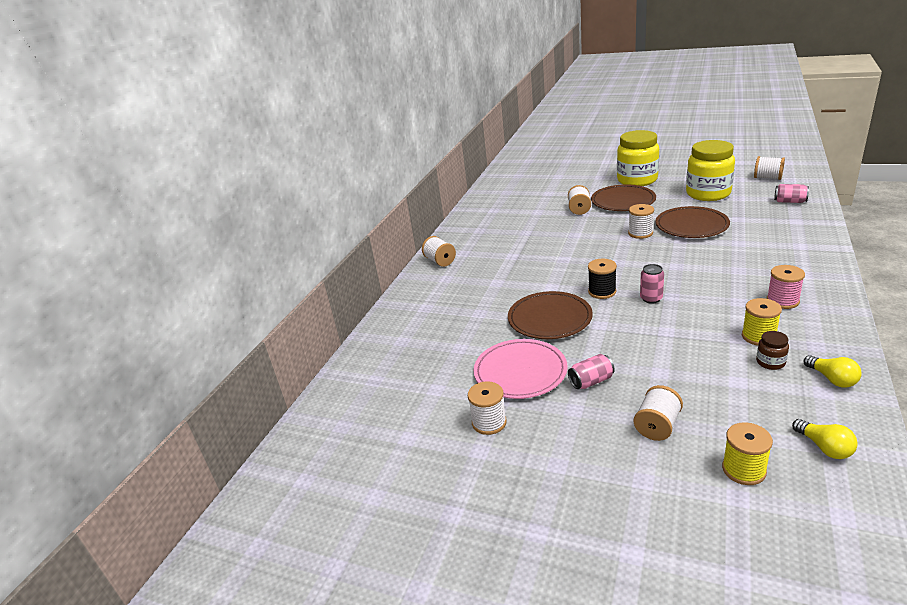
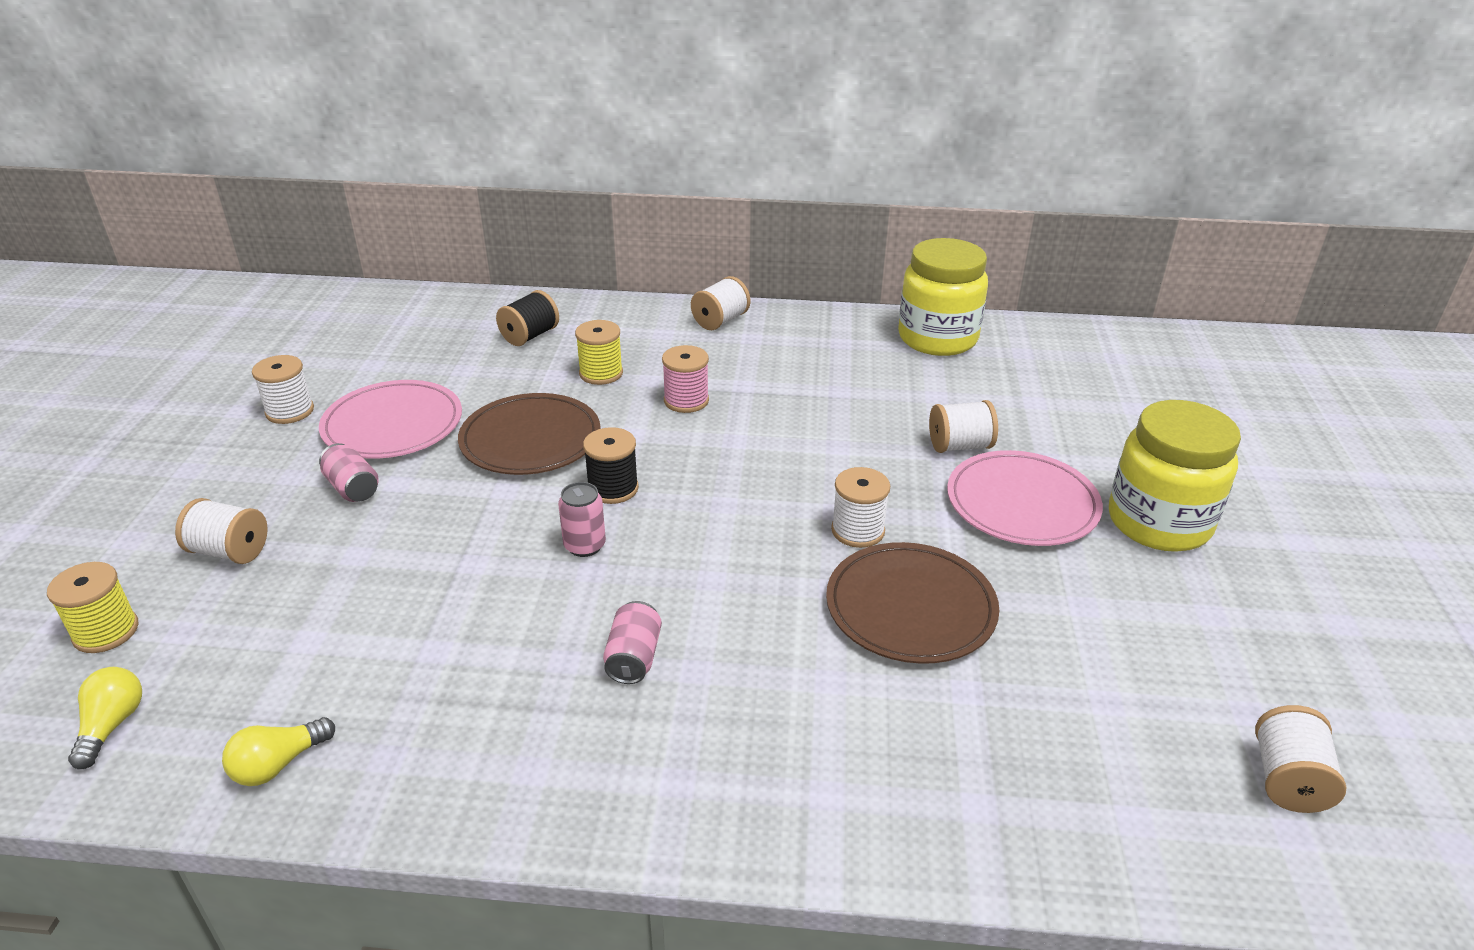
camera: 70 degrees right, 5 degrees up
(426, 324) = (530, 336): none -> black spool
(623, 201) = (1022, 503): brown plate -> pink plate
(708, 194) = (1114, 644): yellow jar -> yellow jar (937, 339)
(758, 336) = (435, 678): yellow spool -> yellow spool (601, 373)
(770, 362) = (350, 686): brown jar -> none
(782, 301) = (560, 728): pink spool -> pink spool (686, 400)
(789, 201) = (1114, 810): pink can -> pink can (634, 658)
(824, 447) = (112, 725): yellow light bulb -> yellow light bulb turned 135 degrees clockwise

